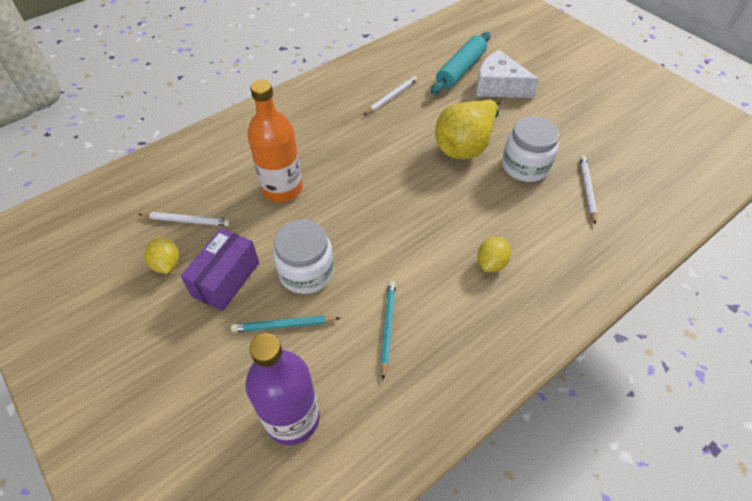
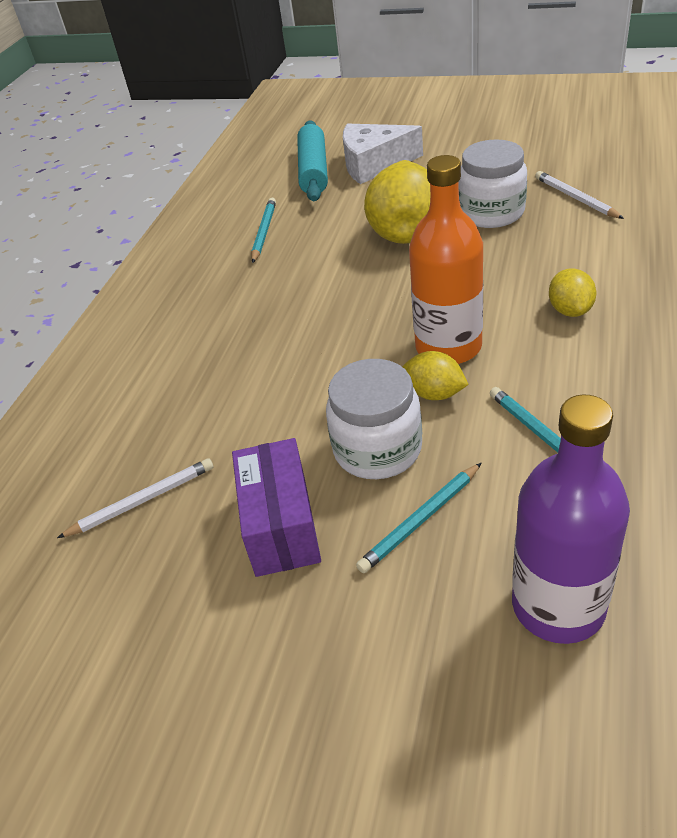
camera: 30 degrees left, 10 degrees down
(167, 264) = (172, 566): yellow lemon -> yellow lemon (434, 393)
(282, 188) = (237, 388): orange bottle -> orange bottle (448, 347)
(391, 97) = (264, 232): white pencil -> turquoise pencil

